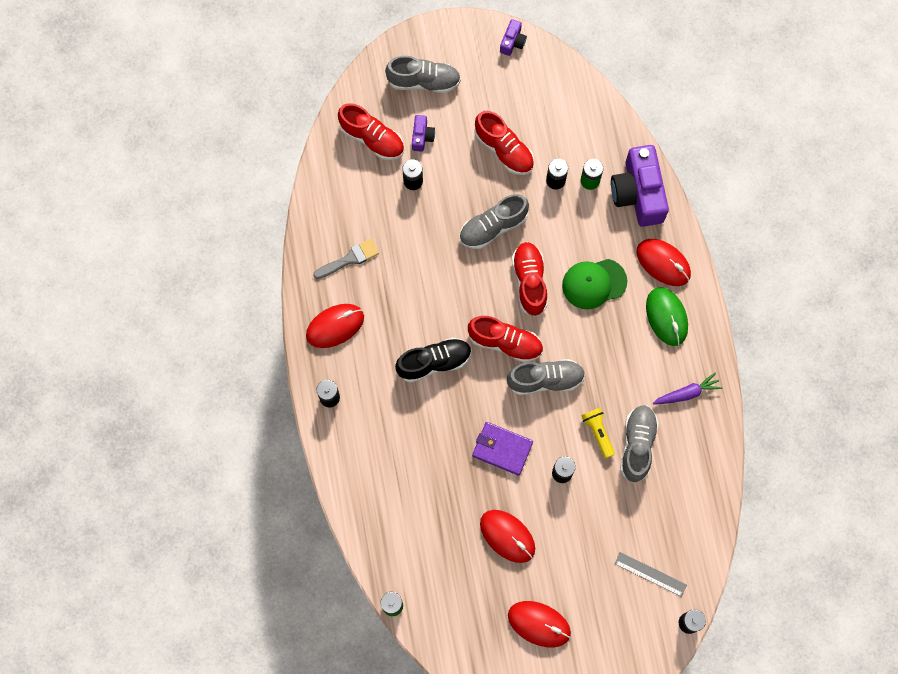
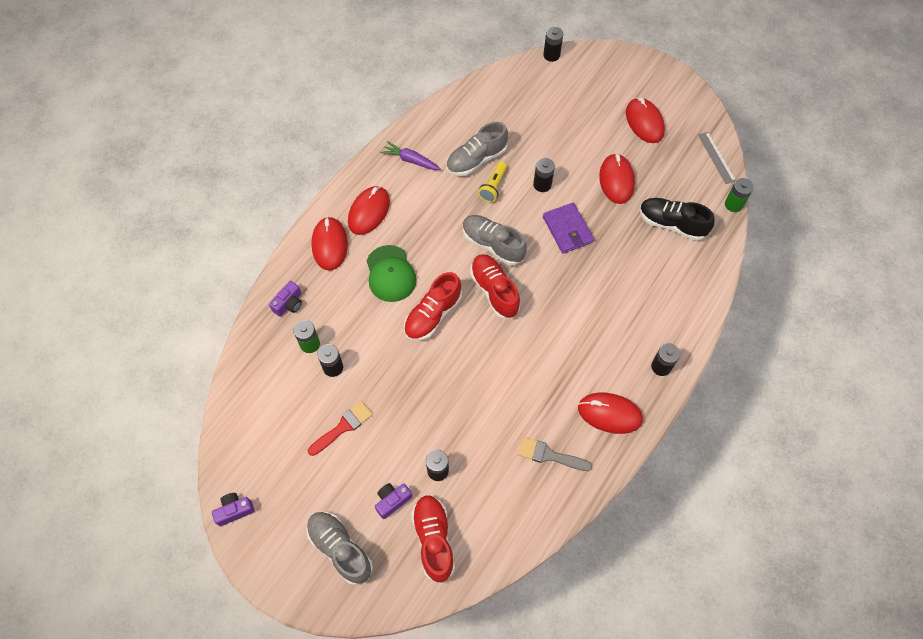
camera: 135 degrees left, 10 degrees down
(434, 362) = (559, 322): black shoe -> black shoe (671, 224)
(493, 227) = (416, 377): grey shoe -> none
(504, 150) = (343, 427): red shoe -> red brush
(594, 283) = (390, 274): green cap -> green cap turned 45 degrees clockwise
(638, 193) = (289, 304): purple camera -> purple camera, size x0.46
(650, 574) = (547, 93): grey ruler -> grey ruler (716, 157)
(666, 317) = (369, 212): green mouse -> red mouse

